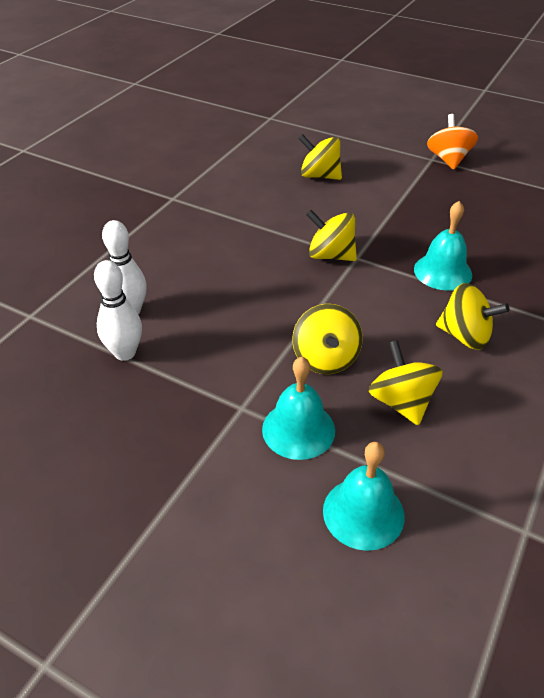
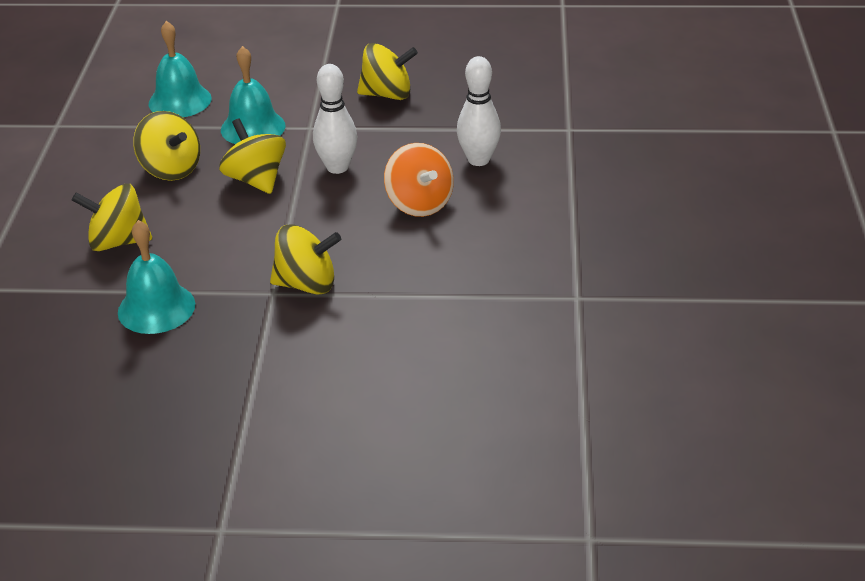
camera: 155 degrees right, 5 degrees down
(125, 353) = (446, 130): white bowling pin -> white bowling pin (337, 167)
(319, 176) = (398, 413): yellow spinning top -> yellow spinning top (387, 94)
(448, 160) = (188, 538): orange spinning top -> orange spinning top (419, 203)

